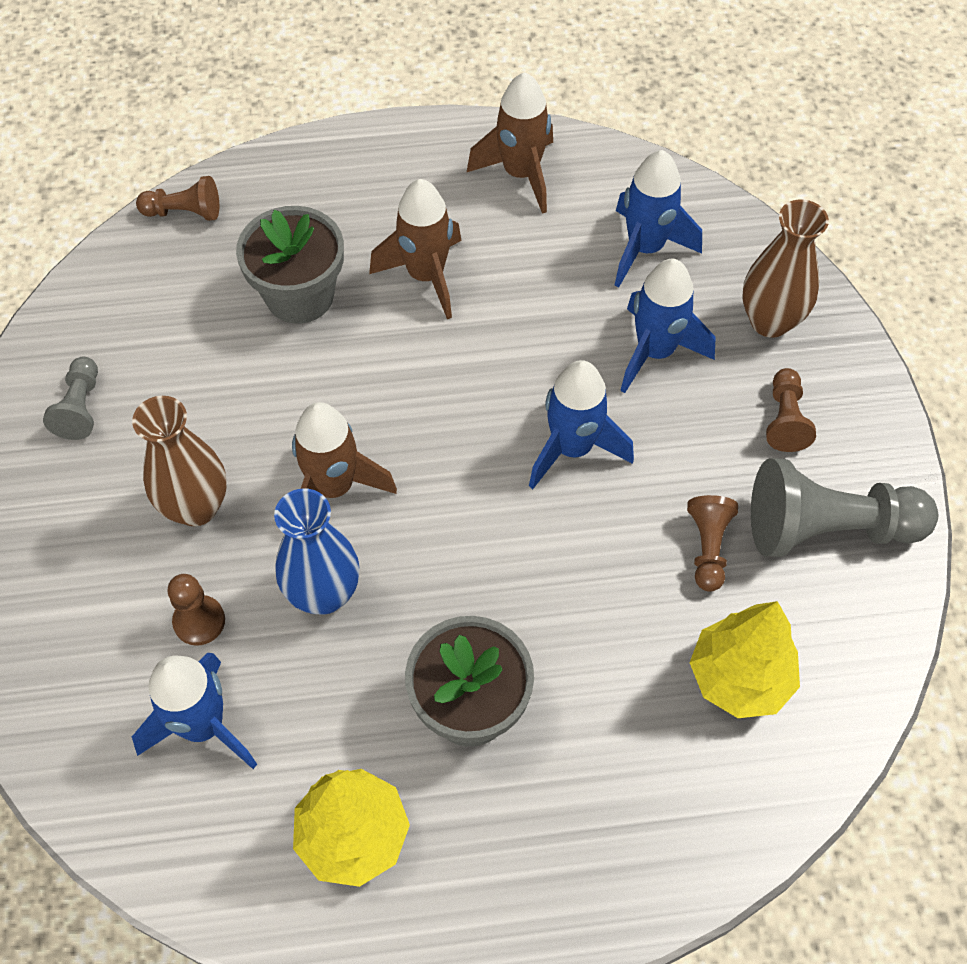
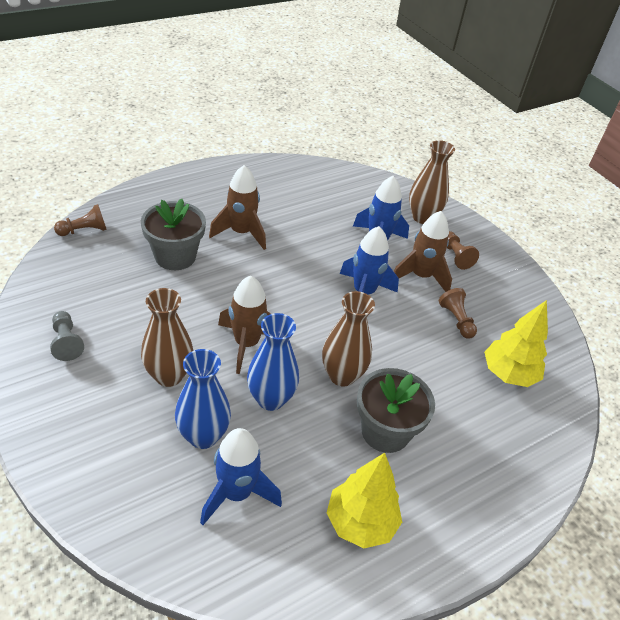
camera: 30 degrees left, 15 degrees down
(199, 621) = (203, 436): brown pawn -> blue vase
(453, 589) = (342, 375): none -> brown vase
(520, 174) = (265, 180): brown rocket -> brown rocket (420, 276)
(645, 248) = (346, 199): blue rocket -> none
(827, 528) = (504, 297): grey pawn -> none

